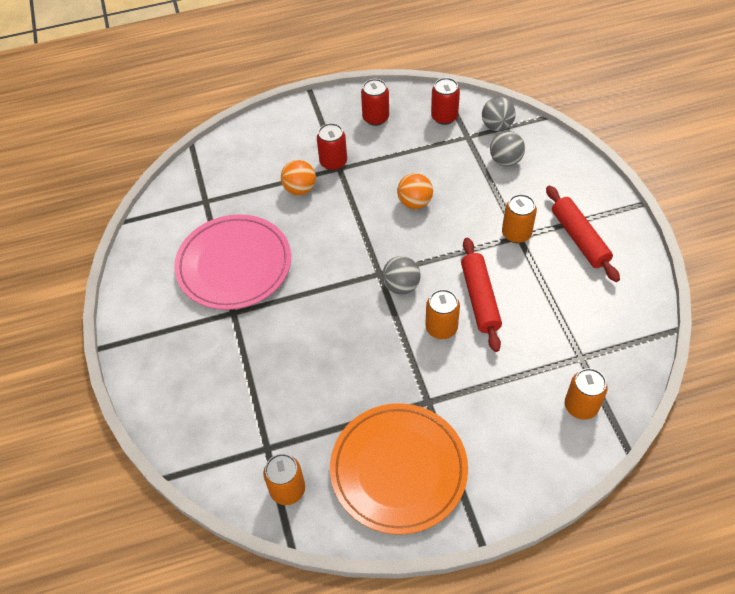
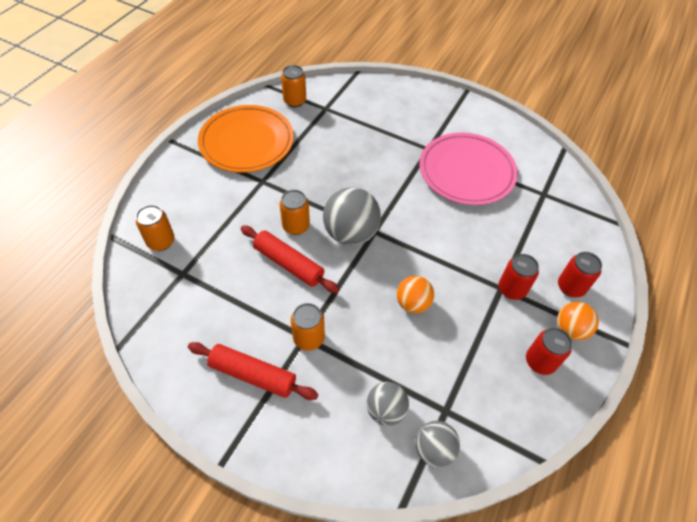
camera: 130 degrees right, 0 degrees up
(300, 189) = (502, 249): orange ball -> orange ball (570, 329)
(401, 286) = (350, 233): grey ball -> grey ball, size x1.66
(444, 117) = (490, 417): red can -> red can (570, 287)

